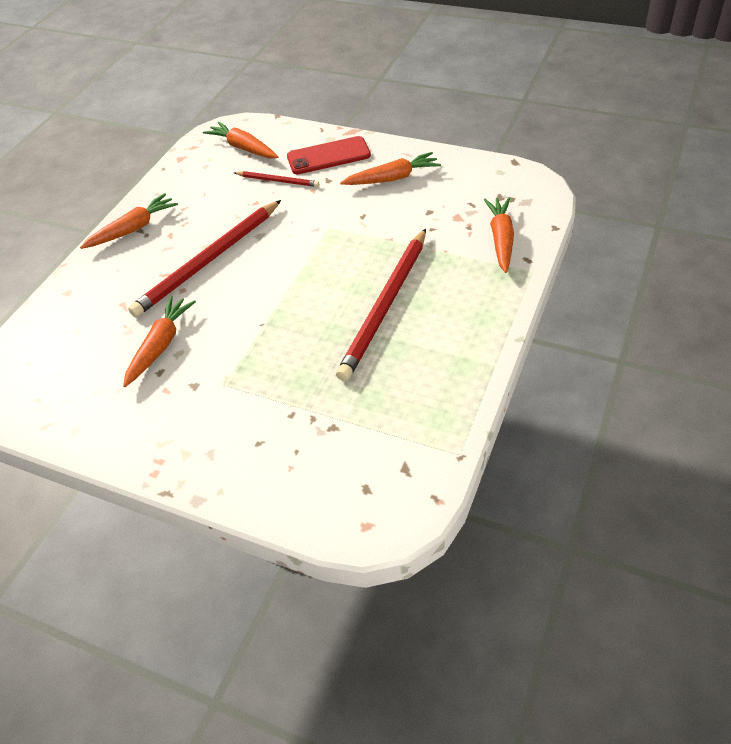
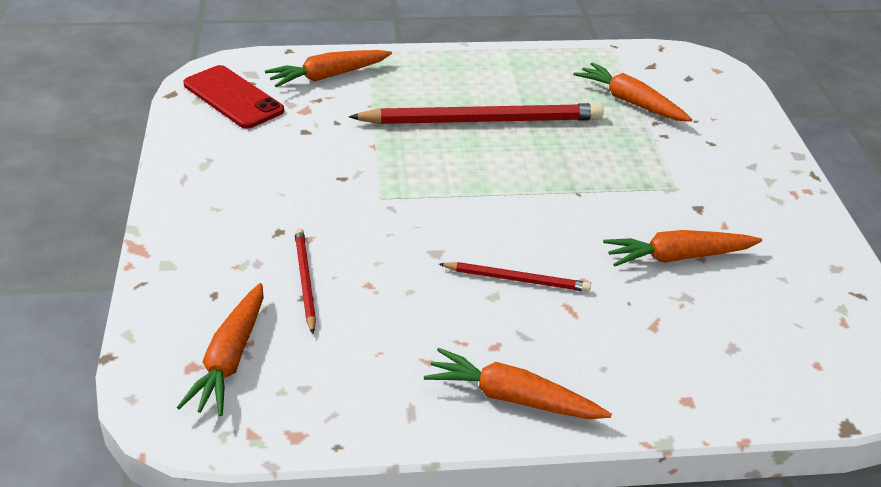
camera: 125 degrees left, 10 degrees down
(208, 261) = (517, 279): red pencil -> red pencil, size x0.50
(328, 156) = (217, 250): red phone -> red phone (233, 97)
(392, 178) = (249, 176): orange carrot -> orange carrot (631, 102)

